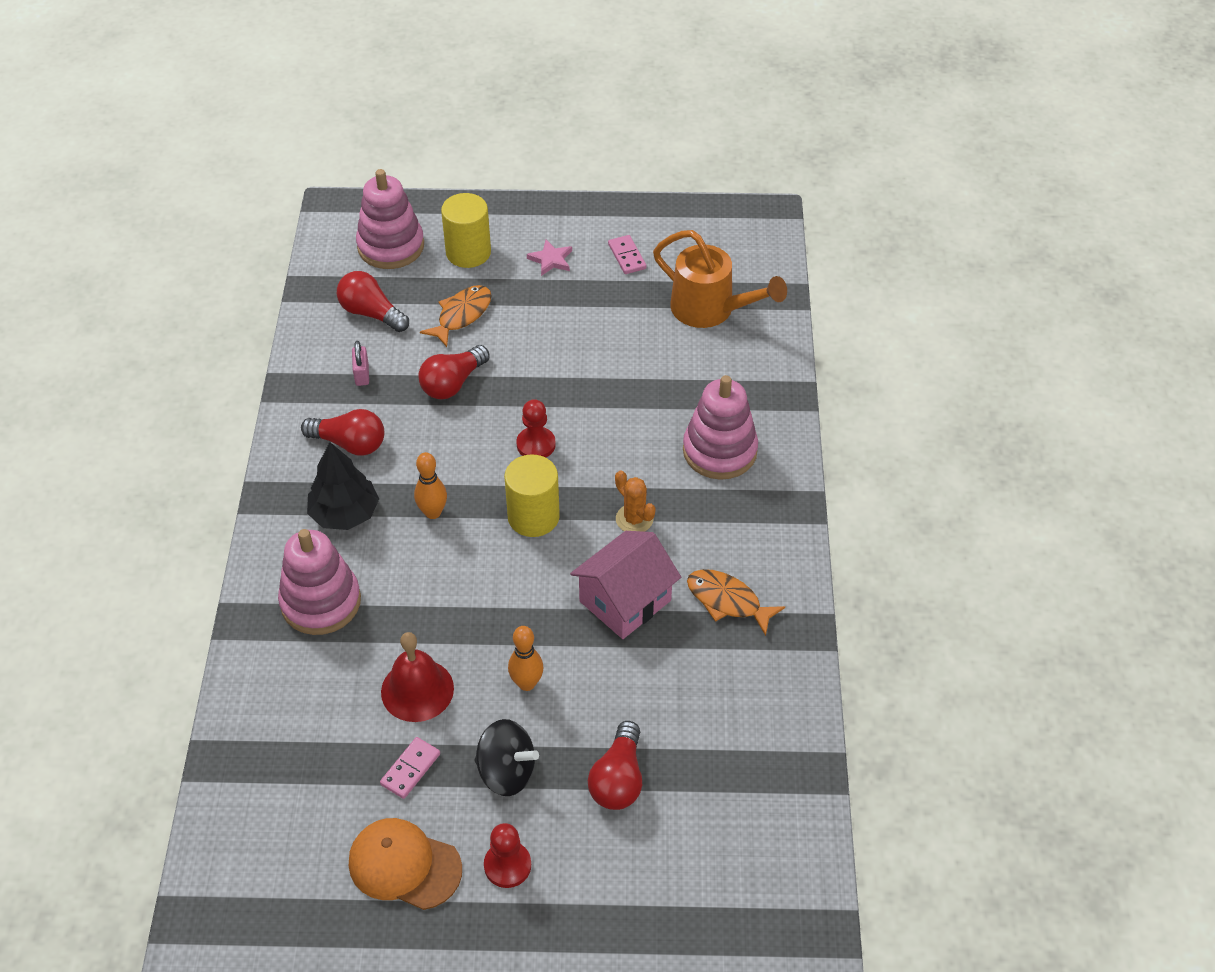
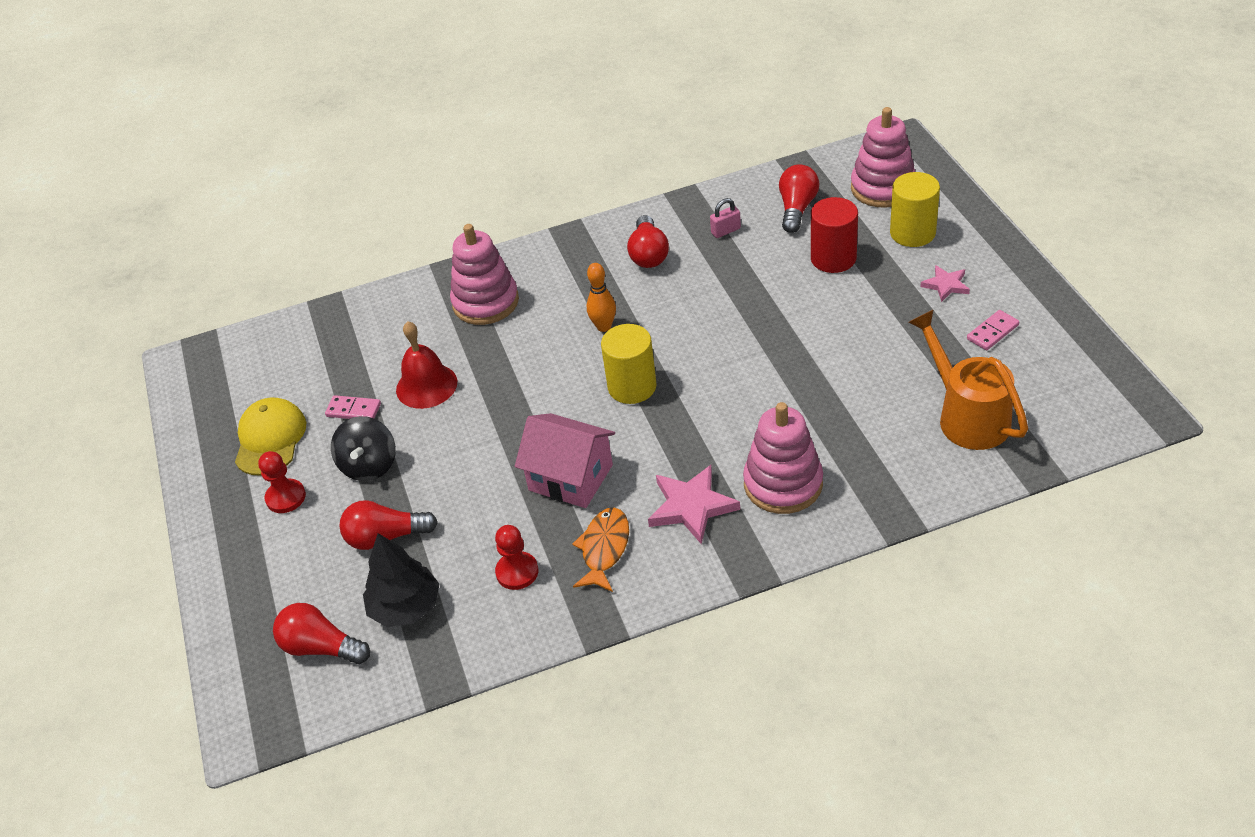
camera: 75 degrees right, 5 degrees down
(345, 514) = (576, 280): black tree -> black tree (406, 607)
(404, 865) = (270, 439): orange cap -> yellow cap
(453, 383) = (750, 284): red light bulb -> red light bulb (321, 647)
(461, 315) = (833, 258): orange fish -> red cylinder
(526, 683) = (458, 446): orange bowling pin -> none
(536, 444) = (713, 358): red pawn -> red pawn (517, 572)
(634, 519) = (665, 452): orange cactus -> none
(711, 310) = (967, 416): orange watering can -> orange watering can turned 135 degrees clockwise
(711, 522) = (691, 506): none -> pink star

